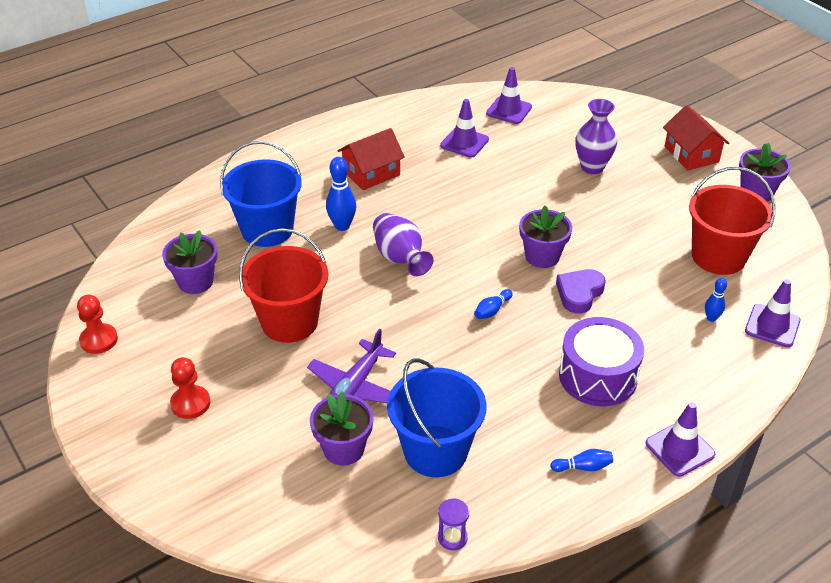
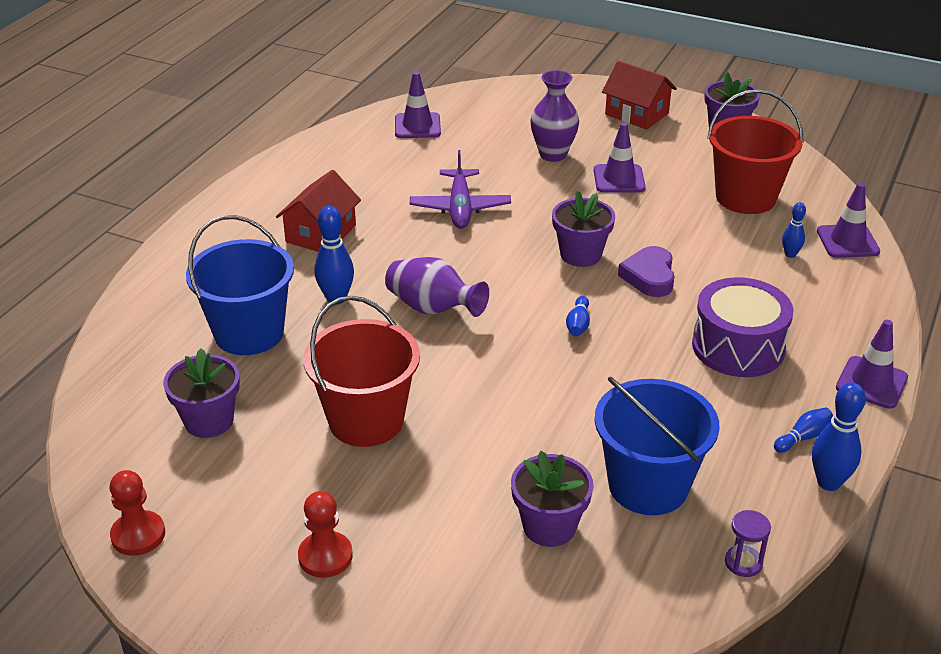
camera: 30 degrees left, 5 degrees down
(354, 387) = (502, 458): purple plane -> purple plane (460, 208)
(464, 142) = (398, 171): purple traffic cone -> purple traffic cone (619, 179)
(570, 510) = (828, 482): none -> blue bowling pin

